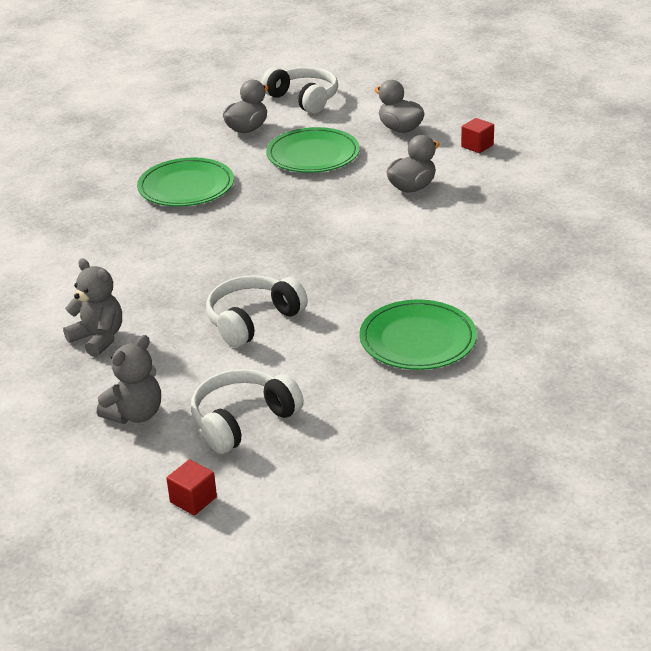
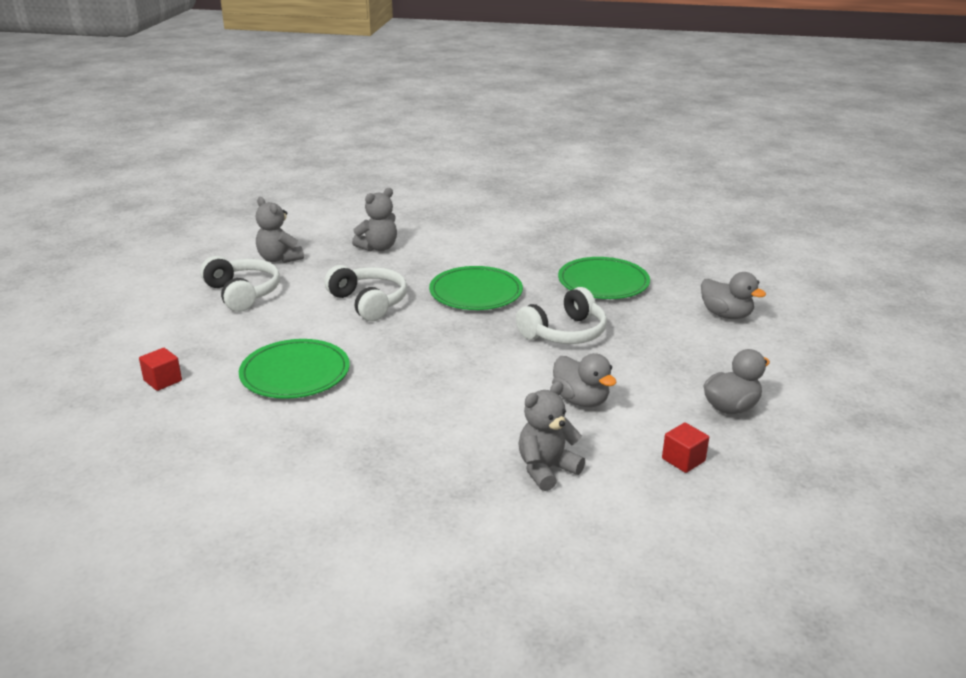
camera: 95 degrees right, 5 degrees down
(193, 500) = (174, 275): red cube -> red cube (163, 380)
(304, 99) = (807, 351): white headphones -> white headphones (564, 333)
(313, 155) = (664, 347): green plate -> green plate (476, 292)
(514, 196) = (546, 469): none -> grey teddy bear

